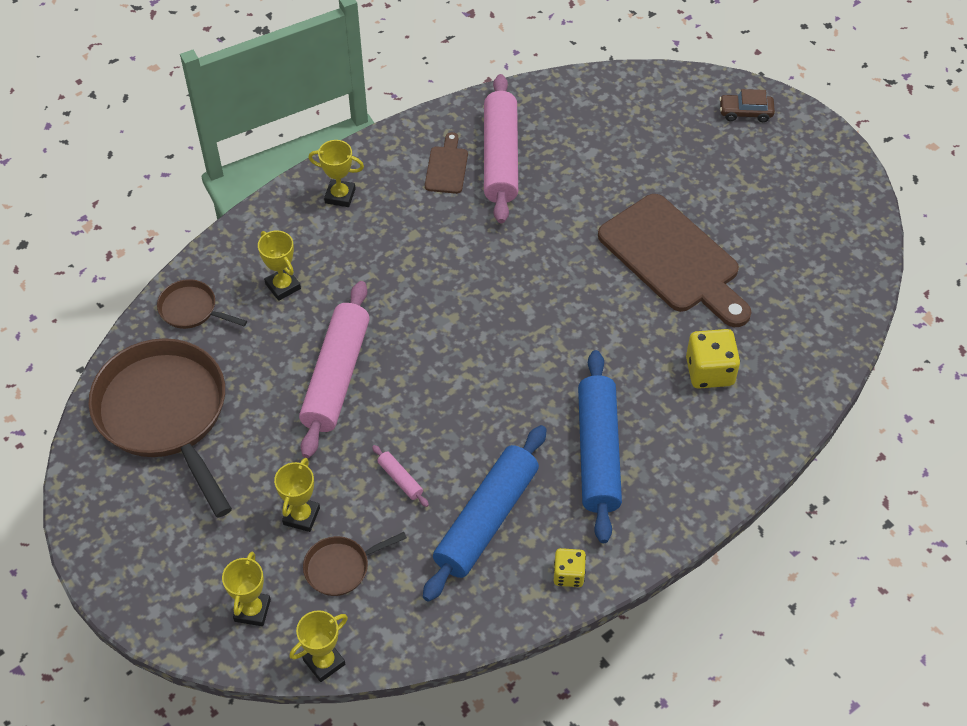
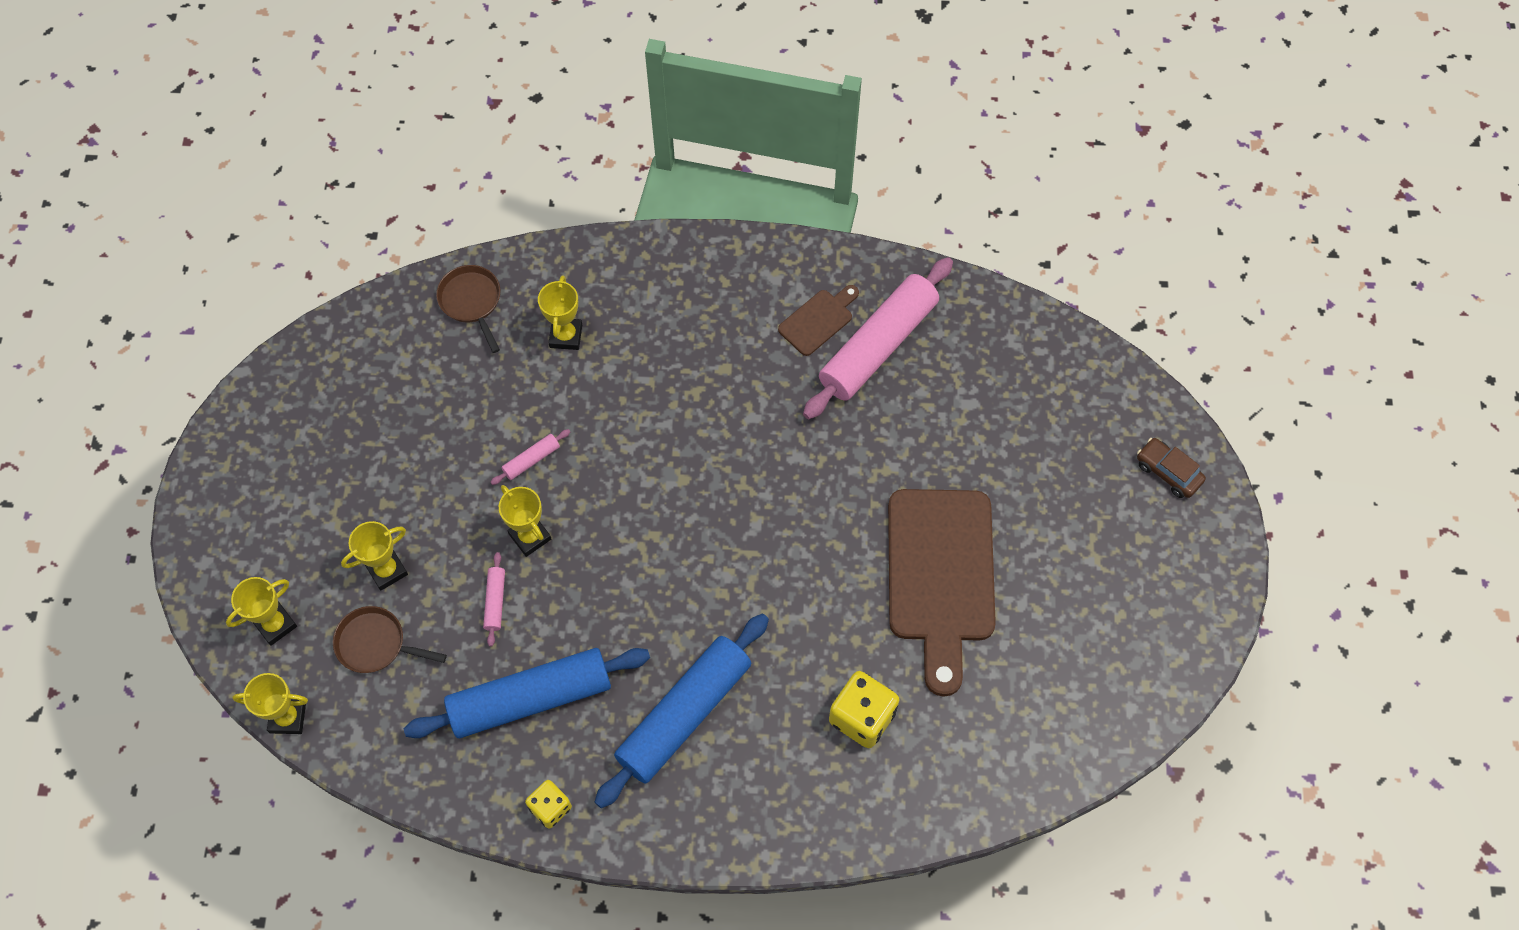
camera: 40 degrees right, 10 degrees up
(165, 414) = (365, 387): brown pan -> none
(336, 376) = (531, 460): pink rolling pin -> pink rolling pin, size x0.40
(340, 196) = (695, 280): yellow trophy -> yellow trophy (530, 536)

